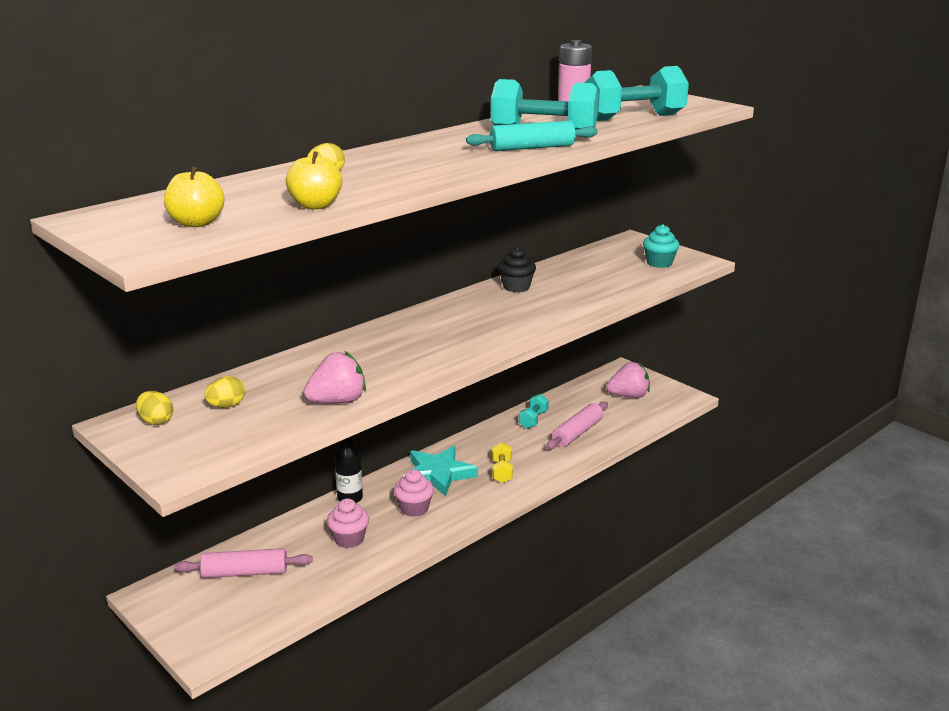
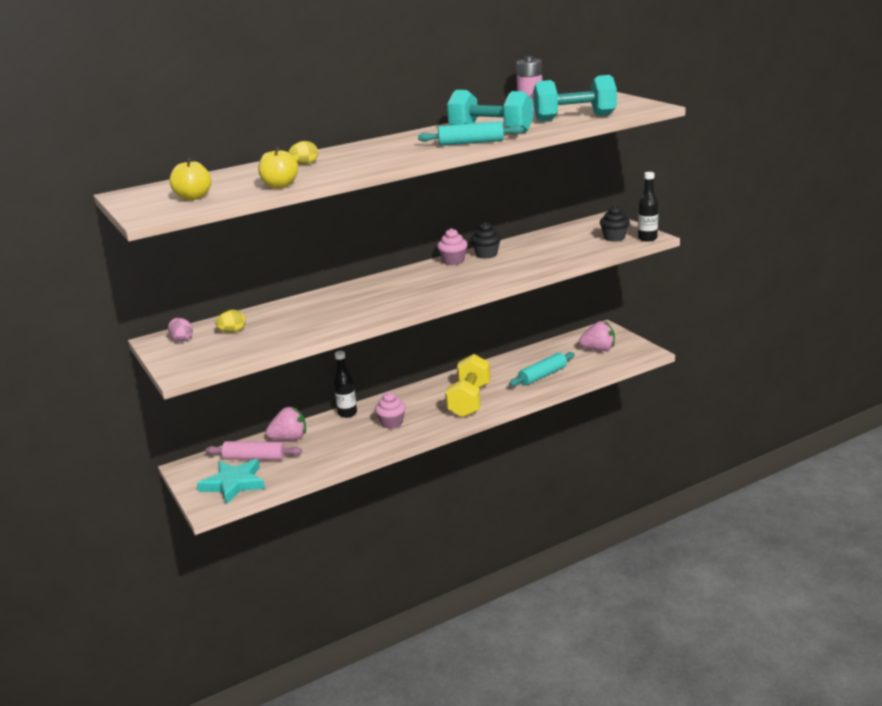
camera: 15 degrees right, 0 degrees up
(156, 421) = (182, 339): yellow egg -> pink egg
(337, 401) = (309, 331): pink strawberry -> pink strawberry (289, 438)
(349, 539) = (335, 441): pink cupcake -> pink cupcake (453, 261)
(438, 474) = (420, 400): turquoise star -> turquoise star (233, 484)
(502, 472) = (469, 401): yellow dumbbell -> yellow dumbbell, size x2.04
(533, 420) = (511, 364): turquoise dumbbell -> none
(577, 433) = (543, 376): pink rolling pin -> turquoise rolling pin
(659, 263) = (614, 238): turquoise cupcake -> black cupcake
(698, 263) = (647, 238): none -> black bottle

